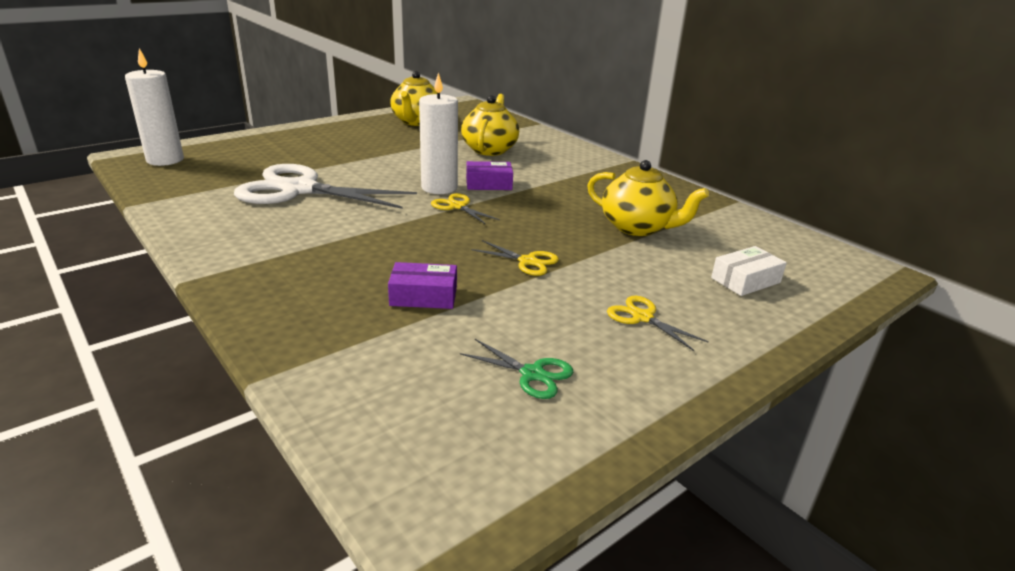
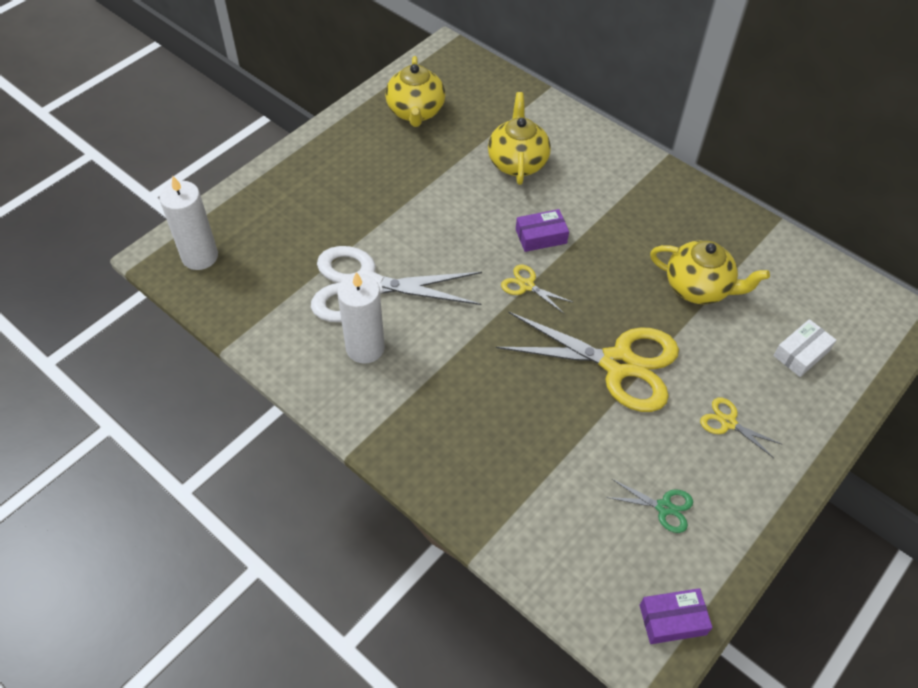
camera: 10 degrees left, 25 degrees up
(423, 296) = (551, 431): purple box -> purple box (672, 620)
(439, 187) = (496, 254): white candle -> white candle (365, 348)
(527, 261) = (618, 364): yellow scissors -> yellow scissors, size x2.33

